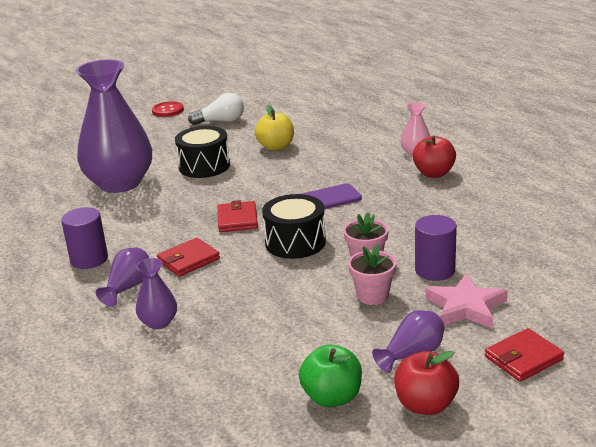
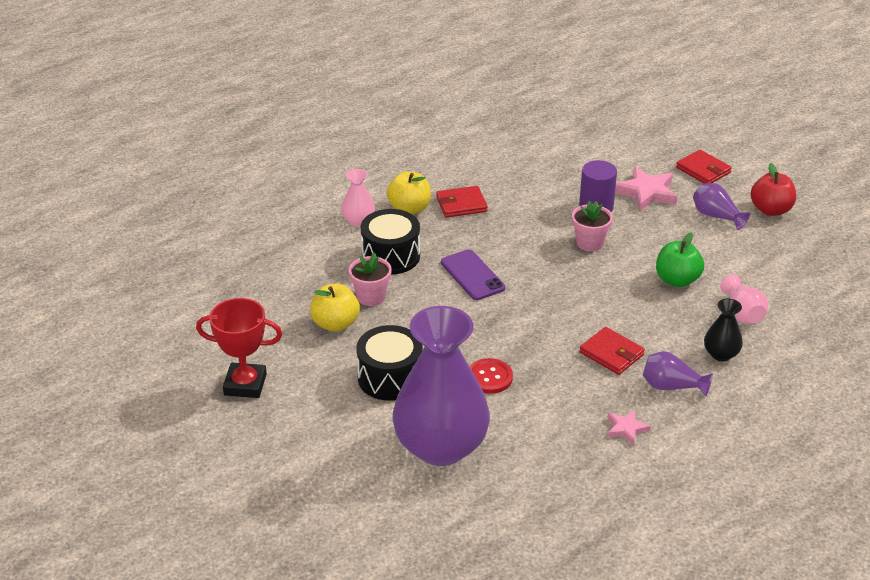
camera: 100 degrees left, 10 degrees up
(89, 259) = (626, 429): purple cylinder -> pink star
(158, 322) = (721, 354): purple vase -> black vase
(167, 110) = (192, 449): red button -> red button (489, 377)
(218, 346) = (742, 313): none -> pink vase
(221, 121) = (245, 384): white light bulb -> red trophy
(237, 219) = (523, 331): red wallet -> red wallet (461, 204)
(295, 242) = (563, 287): black drum -> black drum (391, 256)
(332, 397) = (780, 250): green apple -> green apple (677, 280)
(372, 296) = (643, 237): pink flower pot -> pink flower pot (371, 297)
(434, 173) = (409, 209): red apple -> yellow apple

